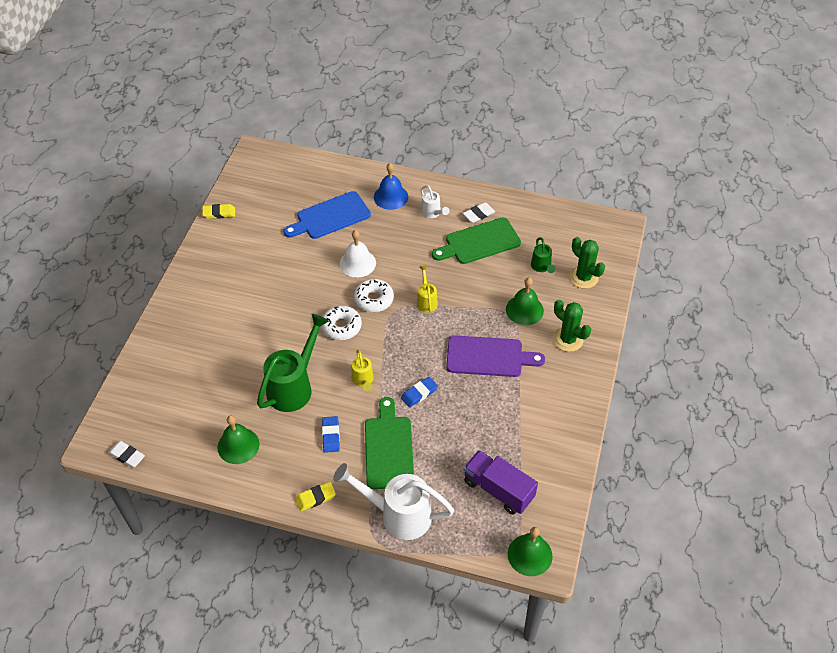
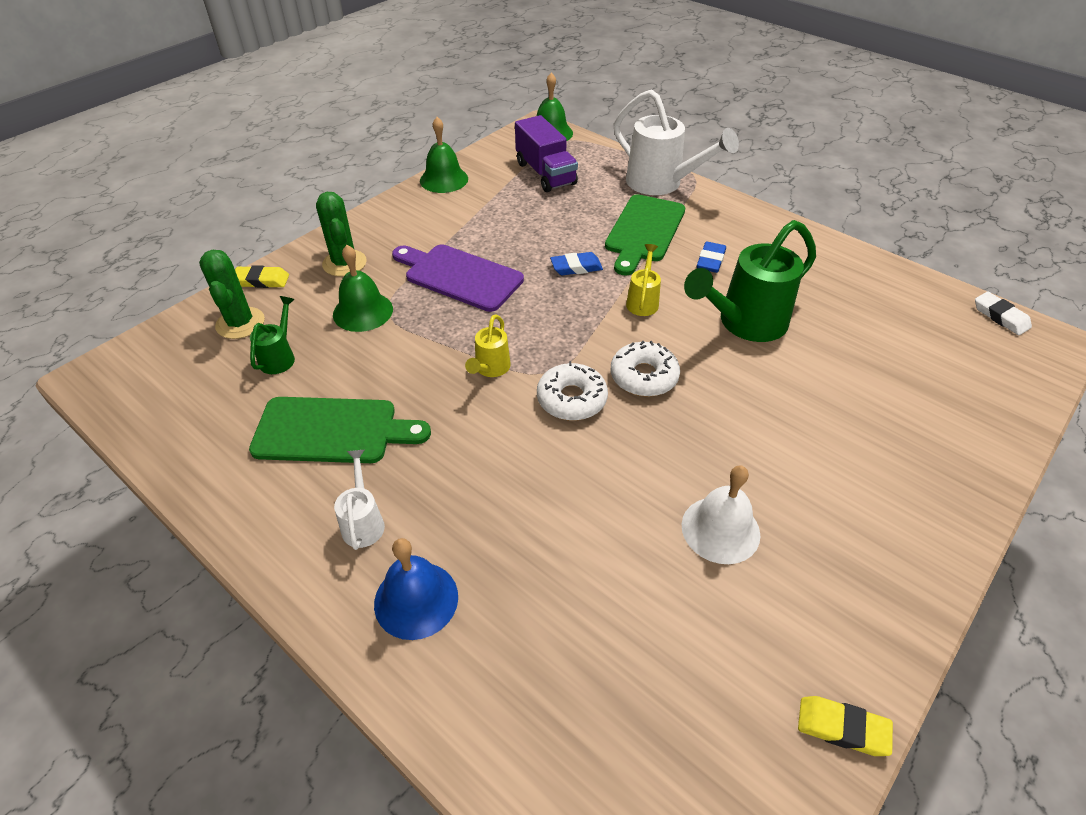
camera: 155 degrees left, 5 degrees down
(238, 445) = (837, 284): green bell -> green bell (444, 179)
(315, 498) = (748, 217): yellow eraser -> yellow eraser (261, 280)
(330, 217) = (573, 600): blue cutting board -> none
(357, 263) = (567, 471): white bell -> white bell (720, 529)
(478, 214) = (284, 484): white eraser -> none

